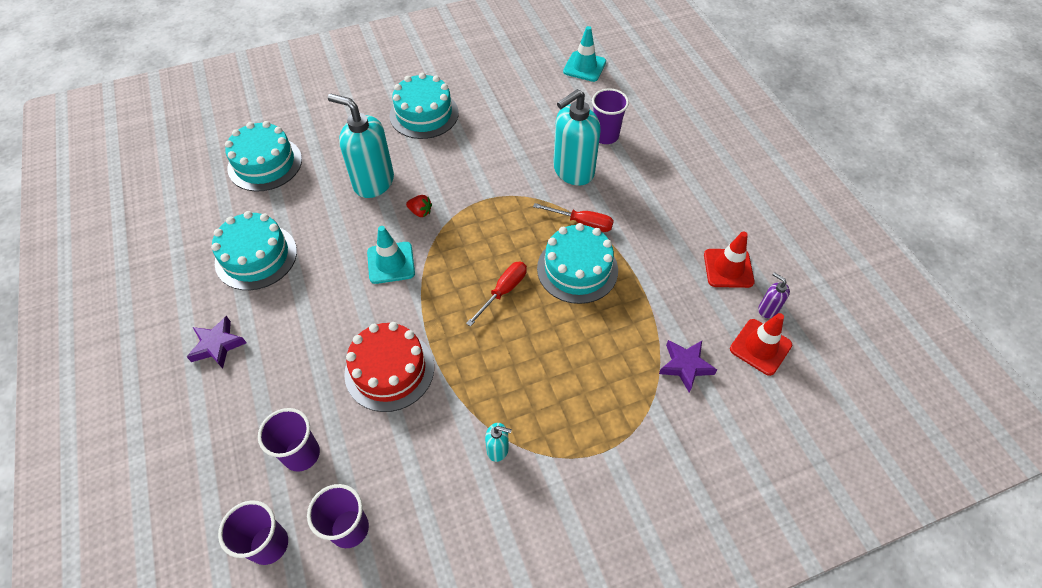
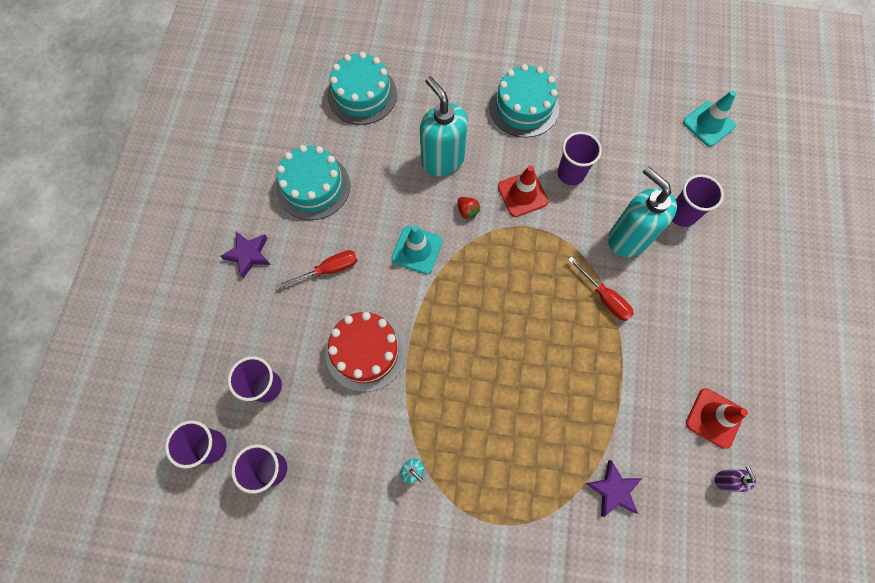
camera: 30 degrees right, 15 degrees up
(495, 145) = (570, 174): none -> purple cup
(503, 291) = (496, 329): red screwdriver -> red screwdriver (328, 270)
(573, 171) = (628, 238): turquoise soap dispenser -> turquoise soap dispenser turned 60 degrees clockwise
(577, 269) = (573, 342): turquoise cake -> none
(760, 347) = (693, 512): red traffic cone -> red traffic cone (522, 194)

